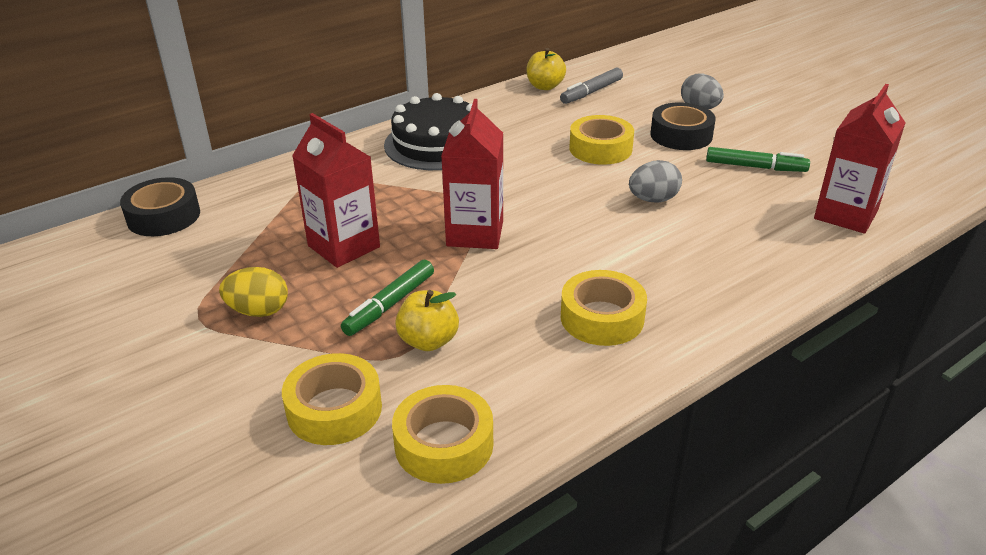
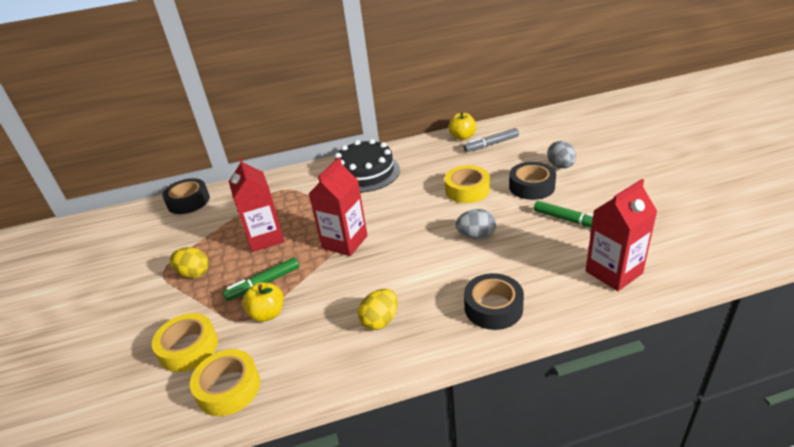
camera: 25 degrees right, 0 degrees up
(602, 318) = (380, 321): yellow tape -> yellow egg
(736, 276) = (493, 307): none -> black tape

